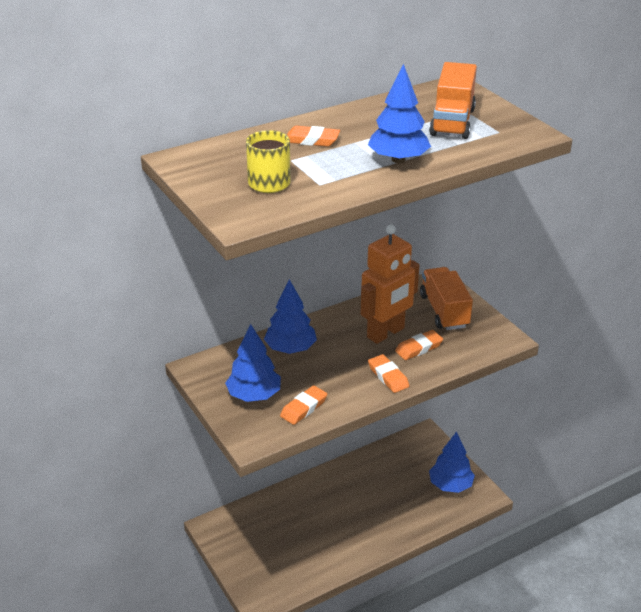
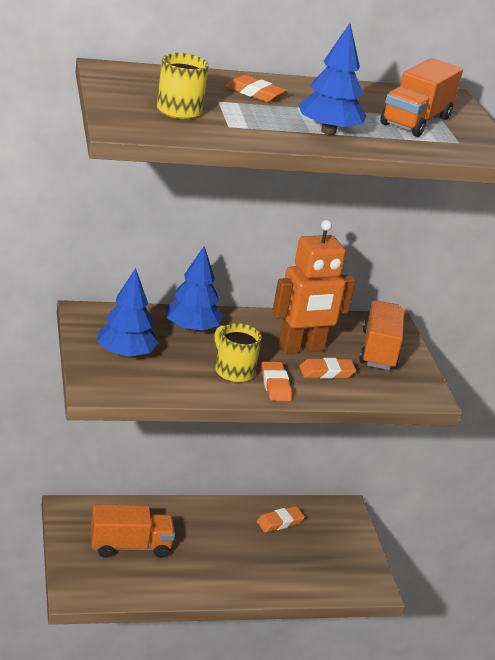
camera: 15 degrees right, 5 degrees down
(280, 539) = (130, 546): none -> orange truck
(304, 408) = (167, 381): orange eraser -> orange eraser (280, 522)
(348, 376) = (233, 371): none -> yellow mug
(450, 485) = (343, 564): blue tree -> none

